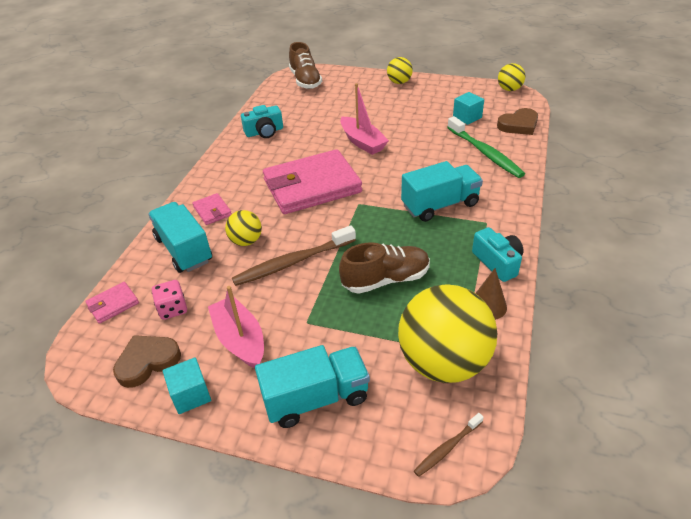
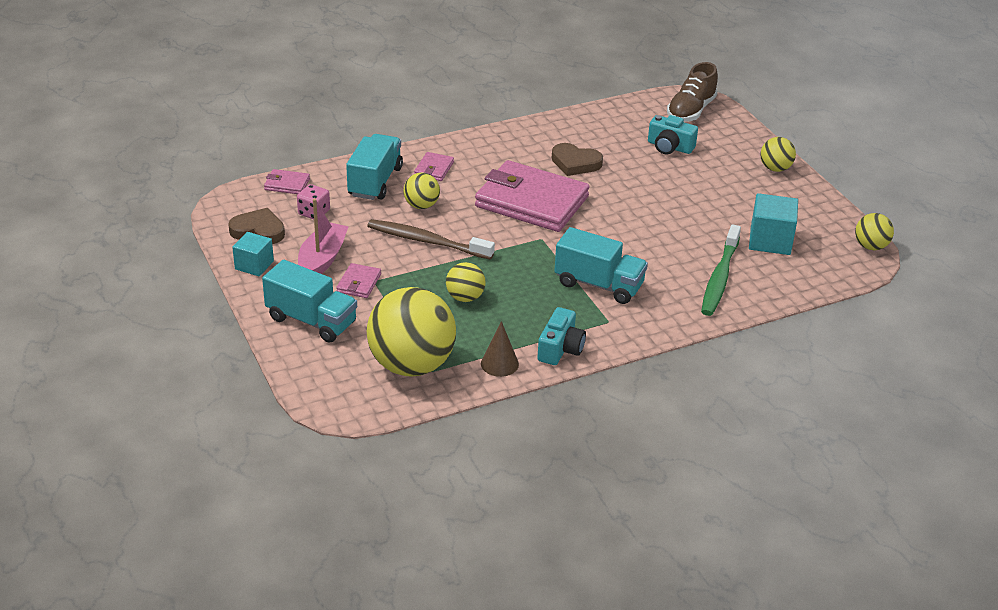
camera: 45 degrees right, 5 degrees down
(264, 132) = (573, 134): turquoise camera -> turquoise camera (669, 147)
(299, 334) = (359, 283): none -> pink wallet
(362, 142) = (634, 197): pink boat -> none
(385, 279) = (465, 297): brown shoe -> yellow ball
(447, 448) = (335, 399): brown toothbrush -> none
(467, 117) = (770, 241): turquoise cube -> turquoise cube, size x1.50
(519, 125) = (803, 280): brown heart -> brown heart (575, 163)

